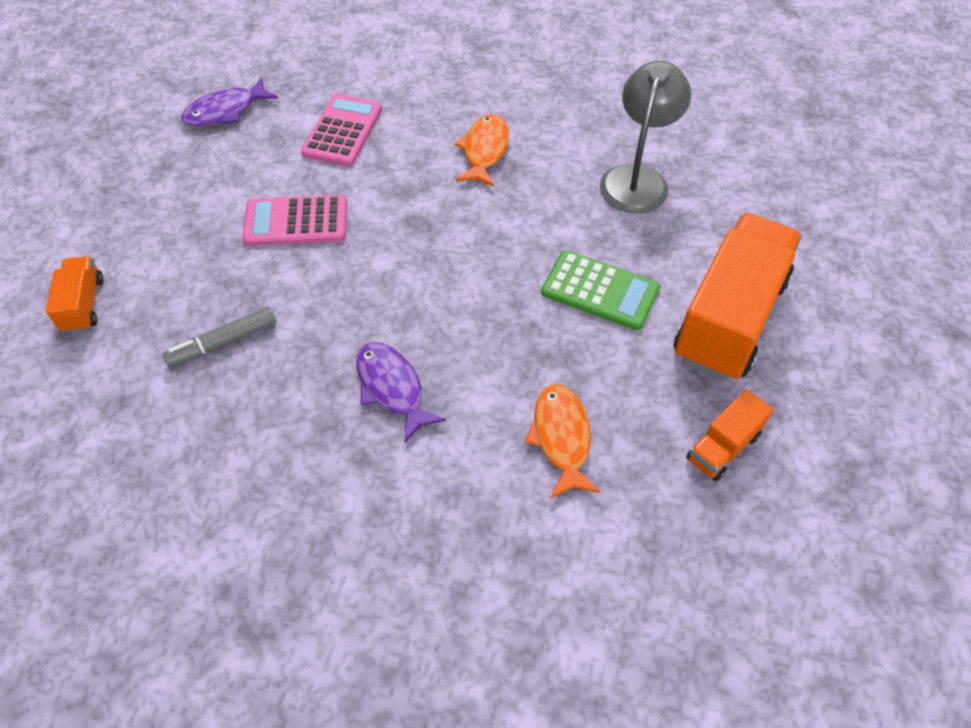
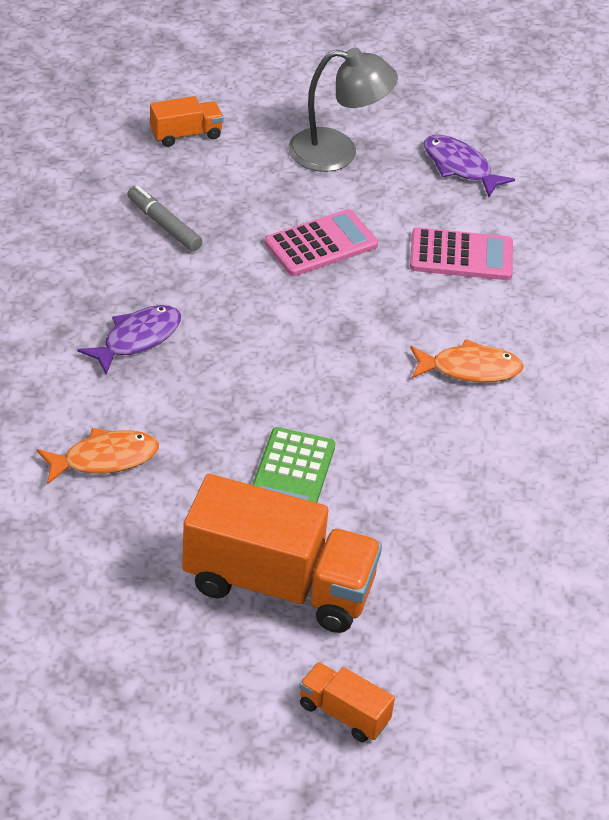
camera: 75 degrees right, 10 degrees down
(296, 222) = (321, 244): pink calculator -> pink calculator turned 75 degrees clockwise
(637, 178) = (469, 501): grey lamp -> grey lamp (337, 153)
(723, 447) = (114, 578): orange truck -> orange truck (344, 713)

